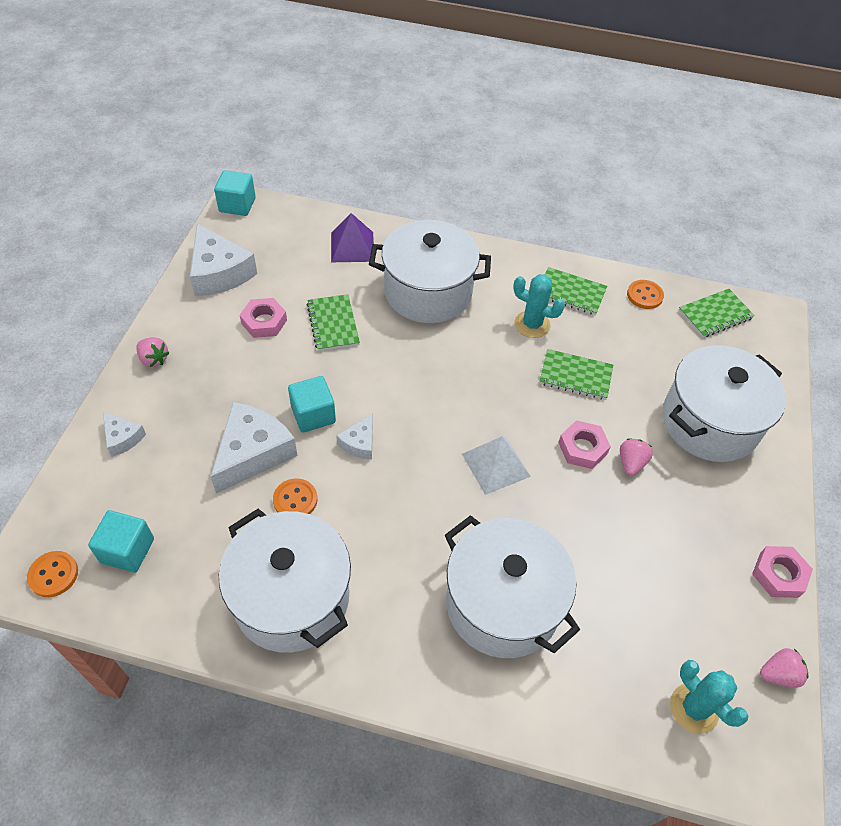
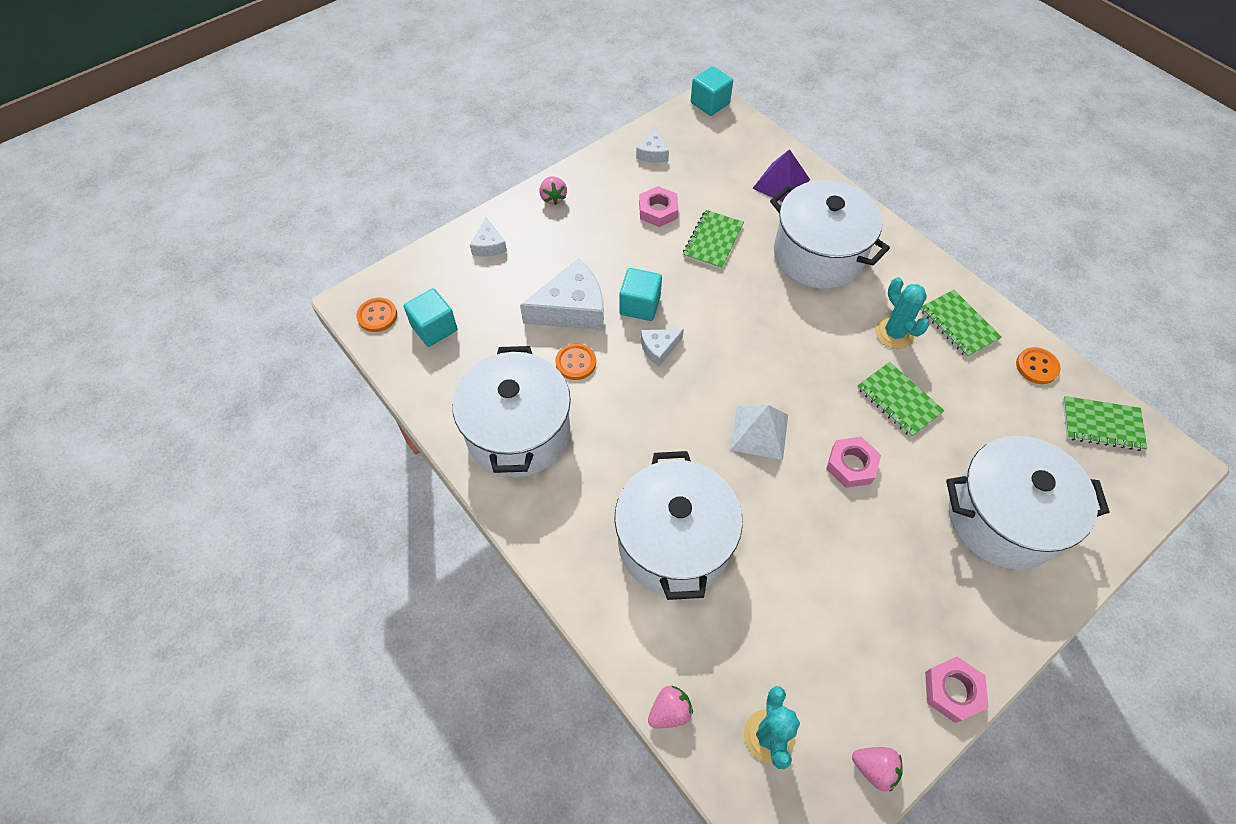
camera: 40 degrees right, 5 degrees up
(219, 272) = (653, 153): white cheese -> white cheese, size x0.52
(631, 463) = (887, 505): pink strawberry -> pink strawberry (669, 711)

